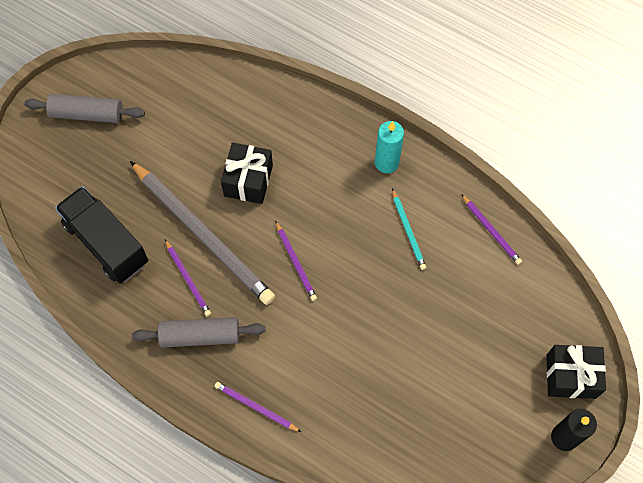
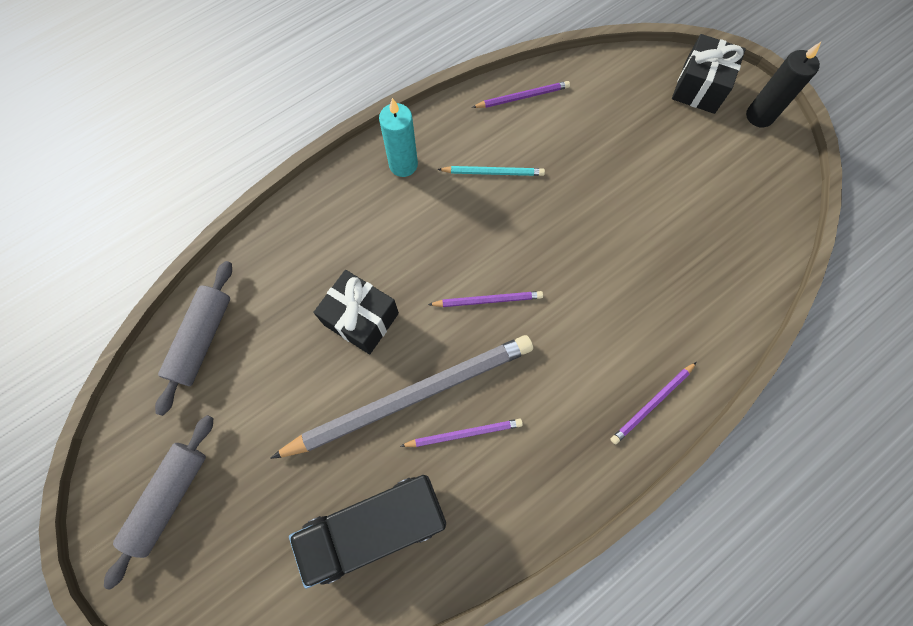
camera: 70 degrees left, 5 degrees up
(200, 336) = (543, 441): grey rolling pin -> grey rolling pin (202, 339)

